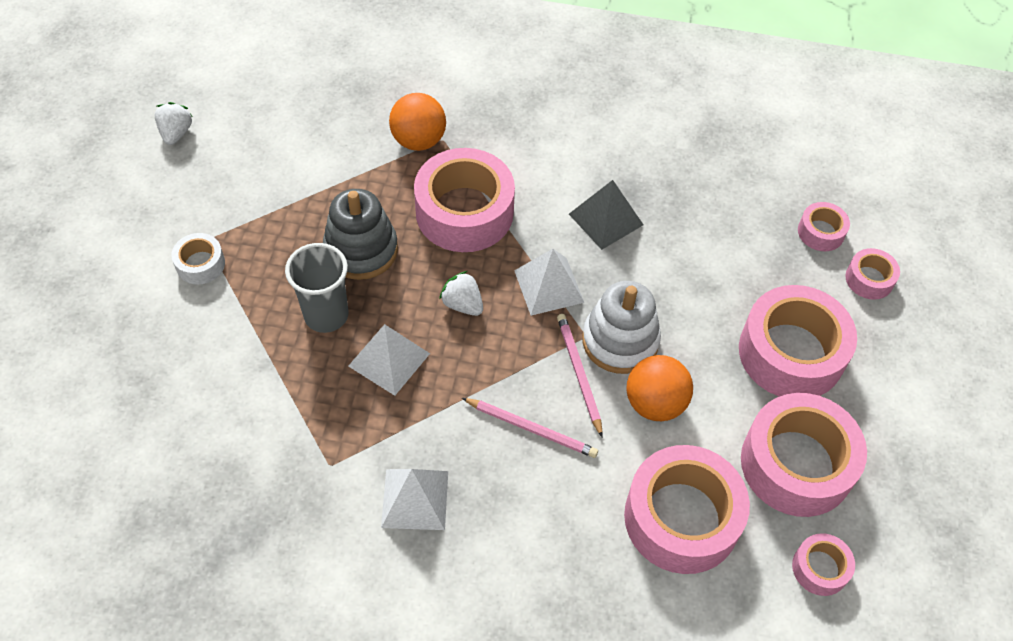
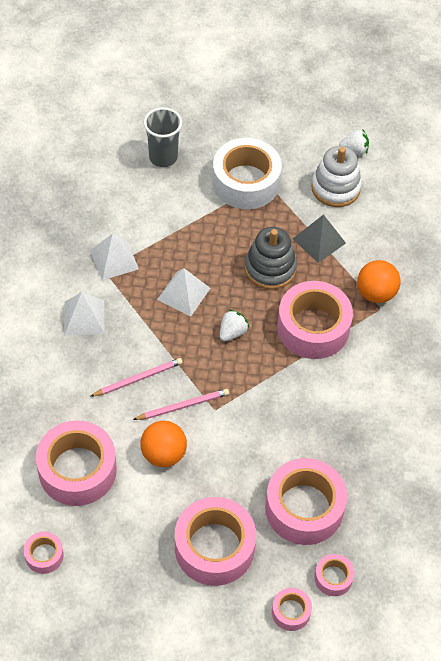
camera: 85 degrees right, 0 degrees up
(200, 264) = (246, 182): white tape -> white tape, size x2.11
(326, 315) = (214, 255): grey cup -> grey cup (163, 157)
(531, 428) = (138, 379): pink pencil -> pink pencil turned 135 degrees counterclockwise
(549, 286) = (254, 384): white pyramid -> white pyramid (114, 259)
(606, 219) = (321, 420): grey pyramid -> grey pyramid (319, 241)
(620, 341) = (212, 431): white stacking toy -> white stacking toy (335, 188)
(796, 464) = (122, 545): pink tape -> pink tape (304, 508)

